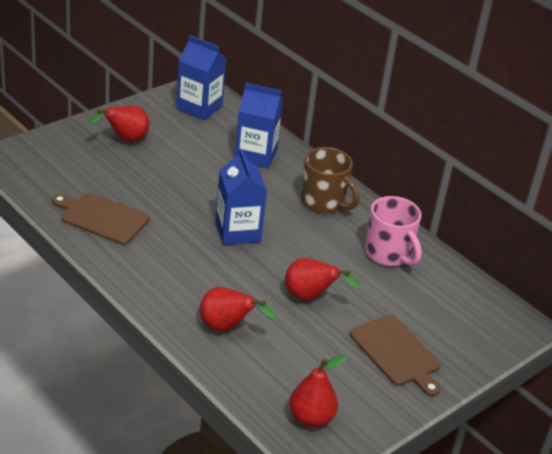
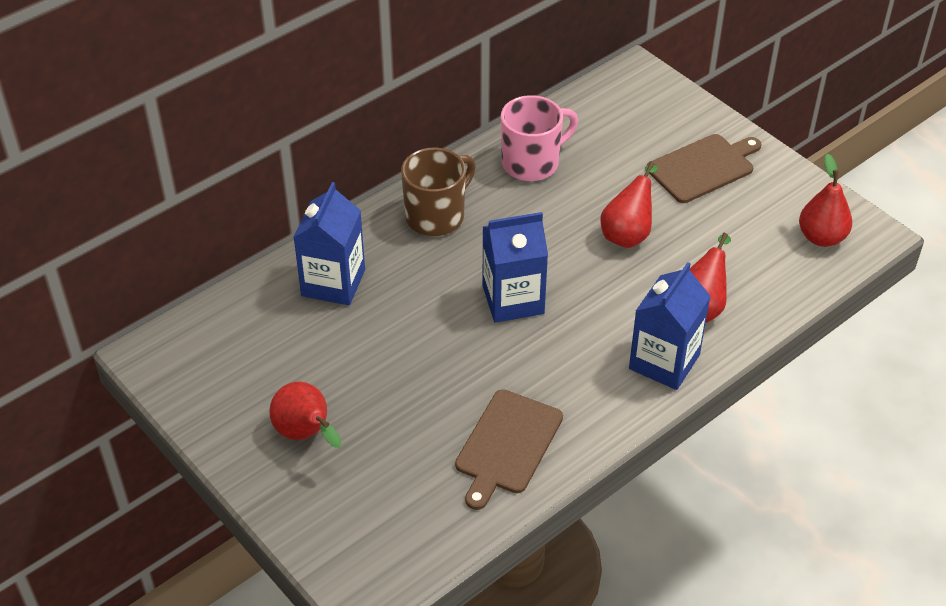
camera: 85 degrees left, 10 degrees up
(199, 107) = (208, 349): blue carton -> blue carton (664, 362)

